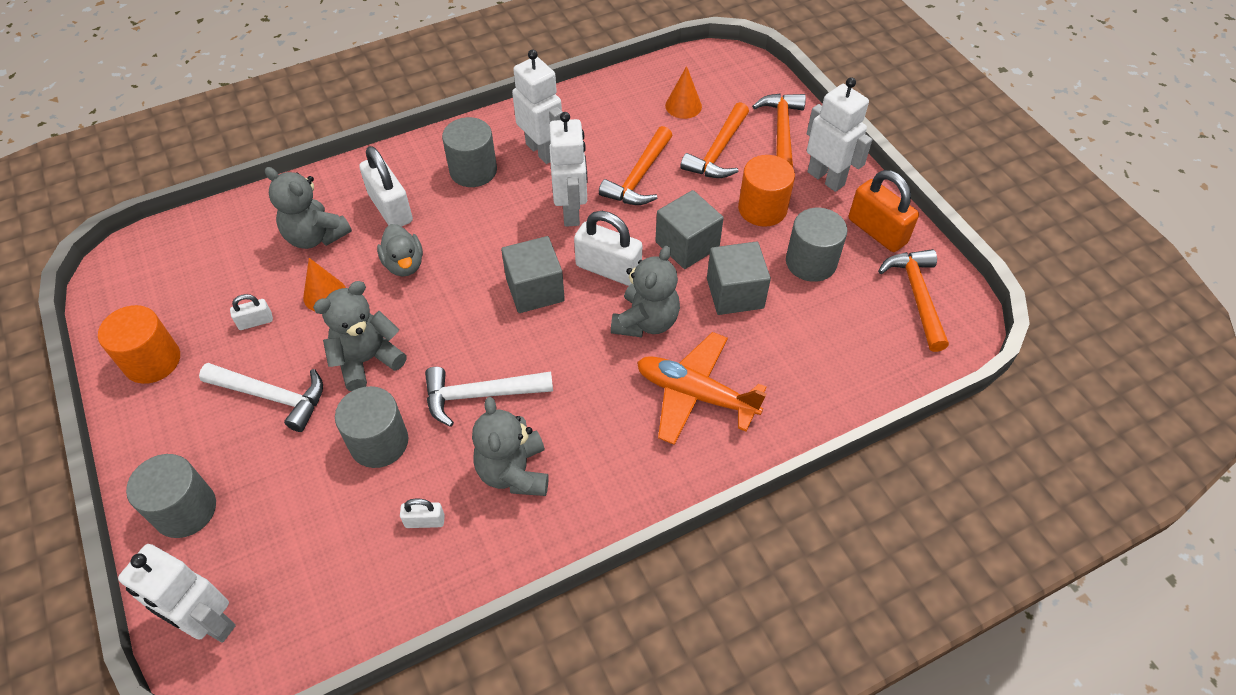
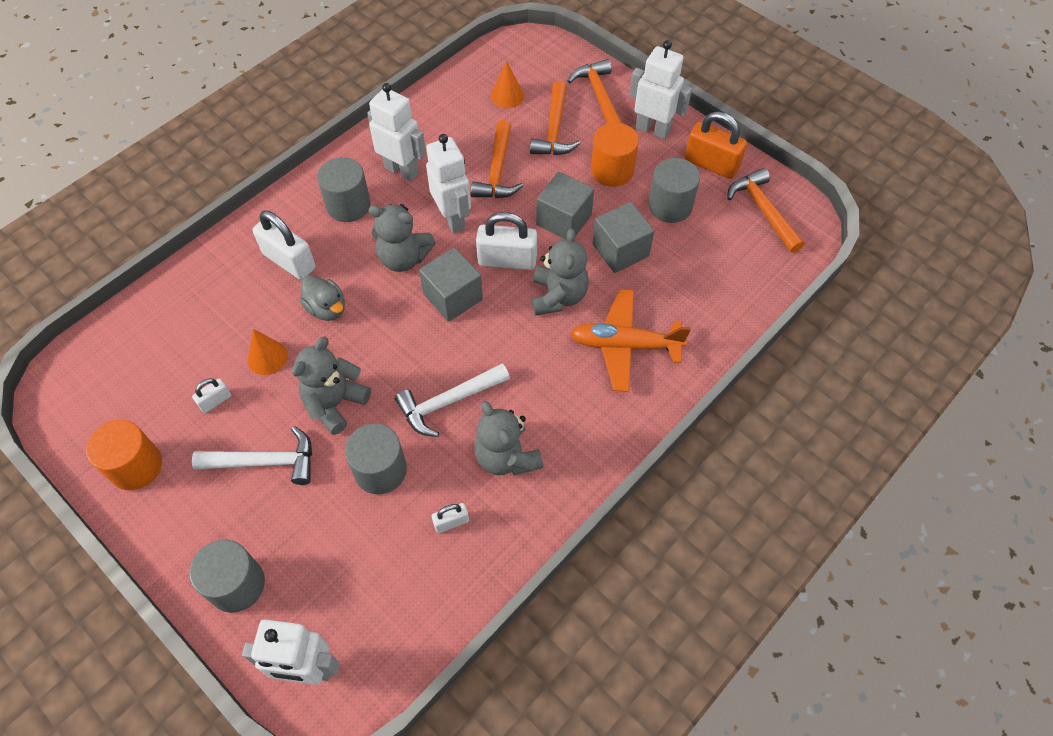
camera: 20 degrees left, 5 degrees up
(315, 236) = (232, 307): grey teddy bear -> grey teddy bear (403, 258)

